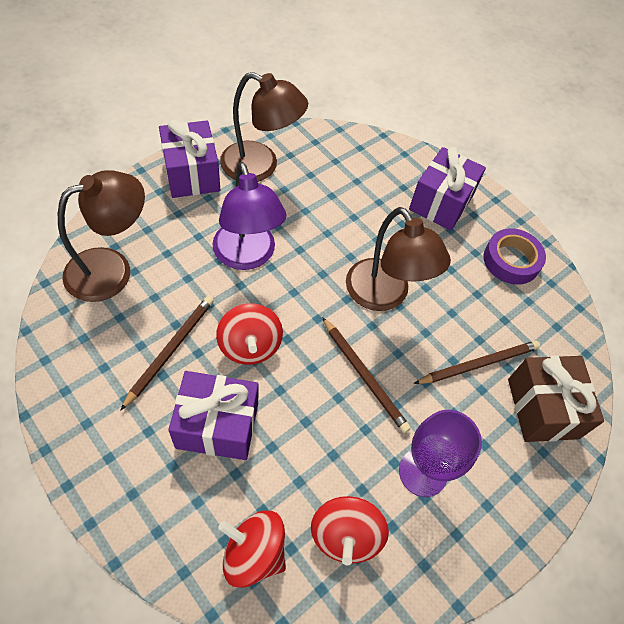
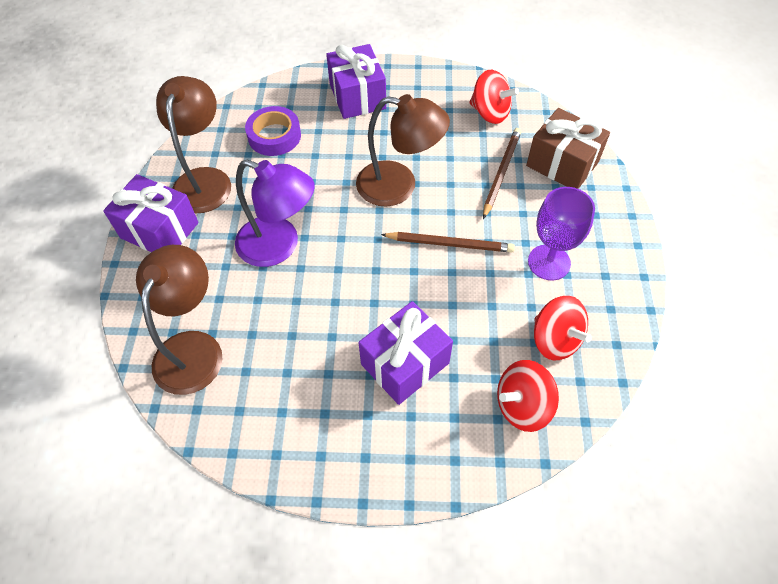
camera: 40 degrees left, 0 degrees up
(170, 350) = (312, 354): brown pencil -> none
(250, 346) = (359, 298): red spinning top -> red spinning top (490, 113)
(260, 166) = (204, 180): brown lamp -> brown lamp turned 60 degrees counterclockwise
(511, 260) = (443, 95): purple tape -> purple tape (274, 136)

